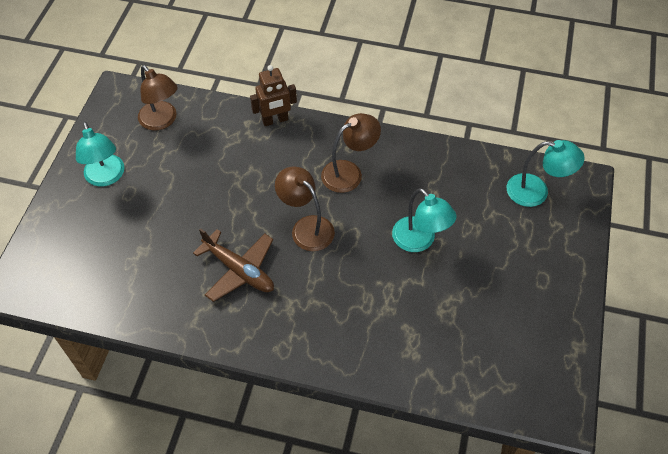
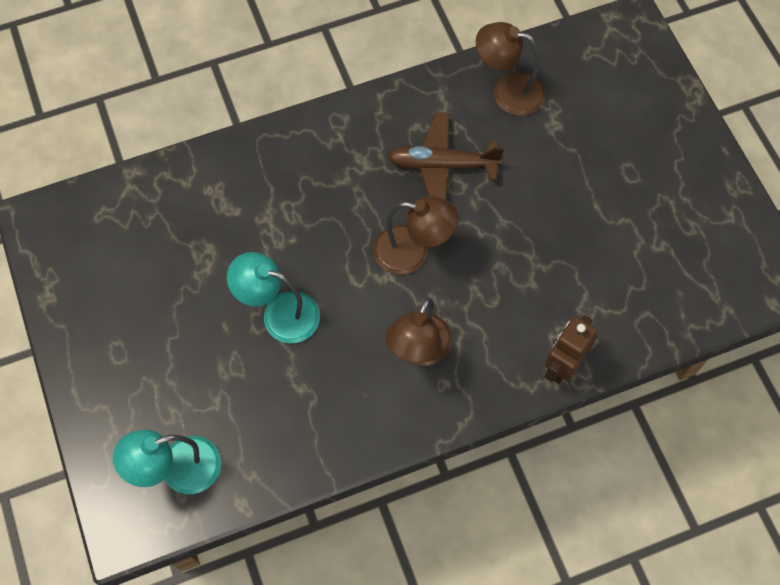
camera: 145 degrees right, 10 degrees up
(106, 177) = (671, 173): turquoise lamp -> none
(162, 121) = (688, 277): brown lamp -> brown lamp (507, 91)

